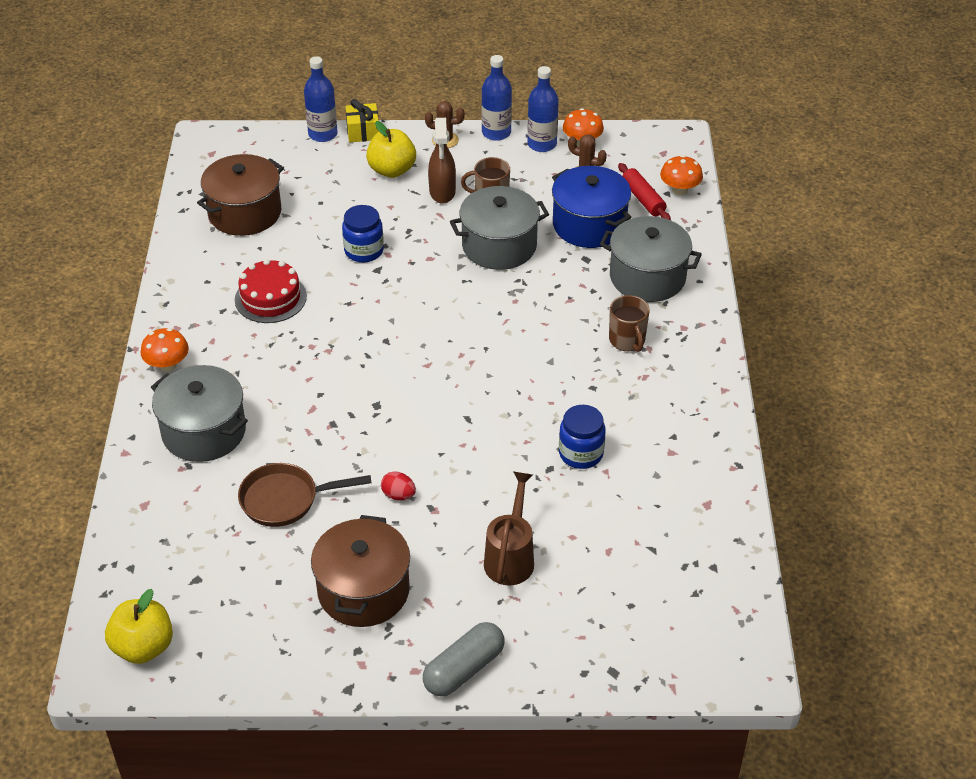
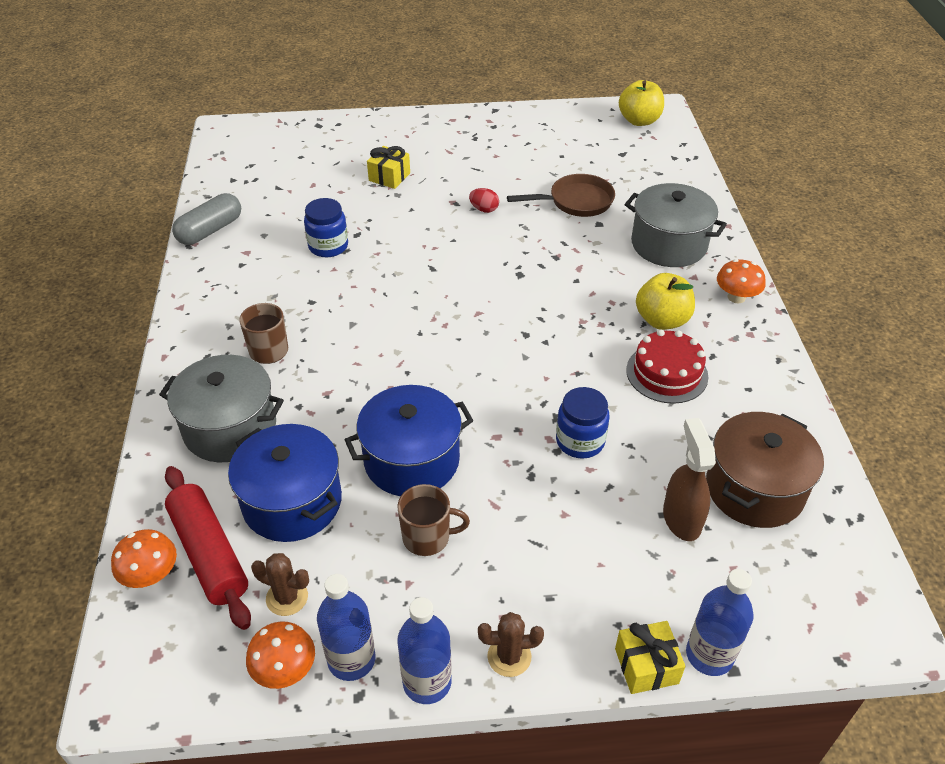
camera: 175 degrees right, 0 degrees up
(363, 590) = (497, 154): brown pot -> none
(392, 170) = (578, 582): yellow apple -> yellow apple (662, 320)
(442, 192) = (497, 544): brown spray bottle -> brown spray bottle (681, 518)
(464, 669) = (419, 121): grey capsule -> grey capsule (210, 230)
(499, 246) = (411, 460): grey pot -> blue pot
(510, 557) = (389, 177): brown watering can -> yellow gift
(643, 199) = (209, 553): red rolling pin -> red rolling pin, size x1.53

